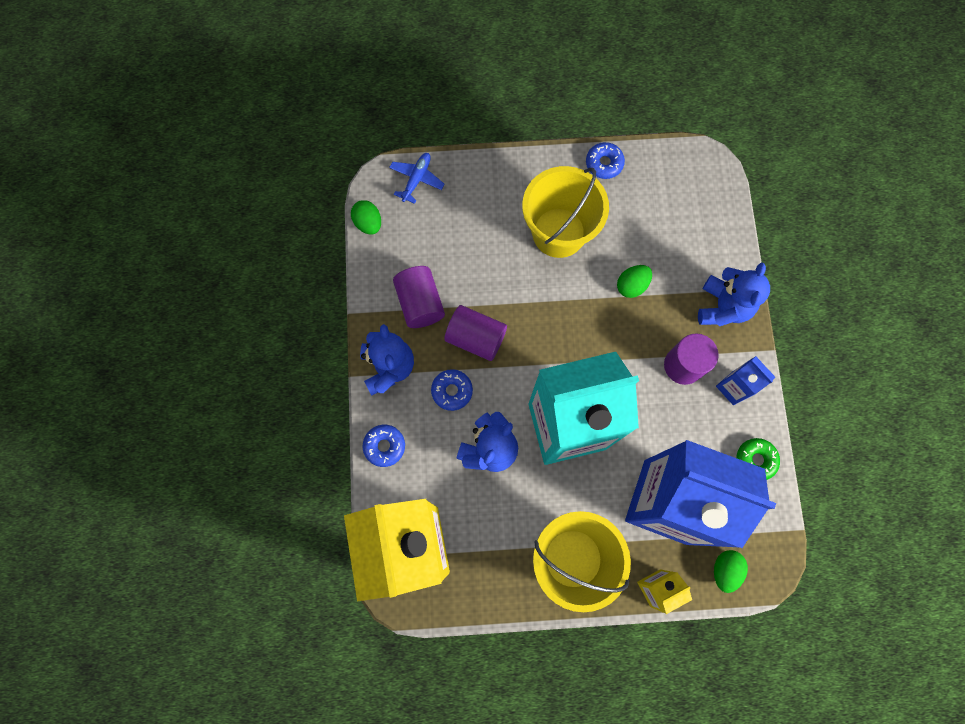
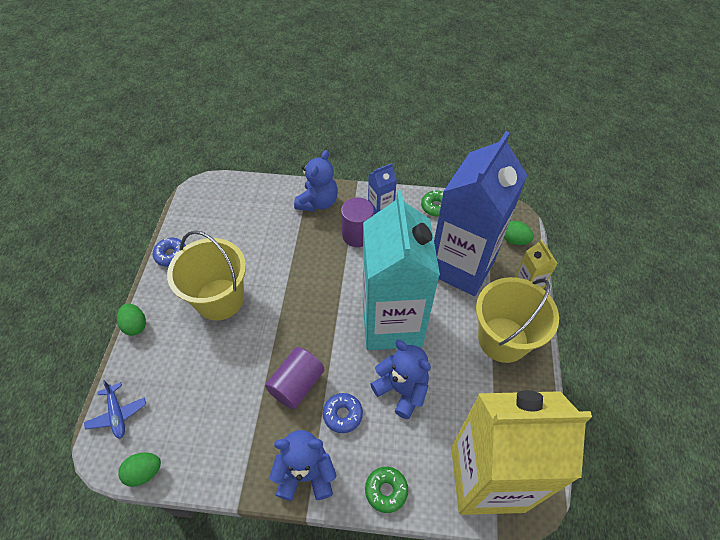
camera: 80 degrees left, 20 degrees down
(384, 446) = (386, 490): blue donut -> green donut
(416, 179) = (117, 414): blue plane -> blue plane turned 150 degrees counterclockwise
(420, 303) = (248, 431): purple cylinder -> none
(631, 285) = (284, 256): green egg -> green egg (135, 325)
(723, 307) = (318, 202): blue teddy bear -> blue teddy bear turned 90 degrees clockwise

